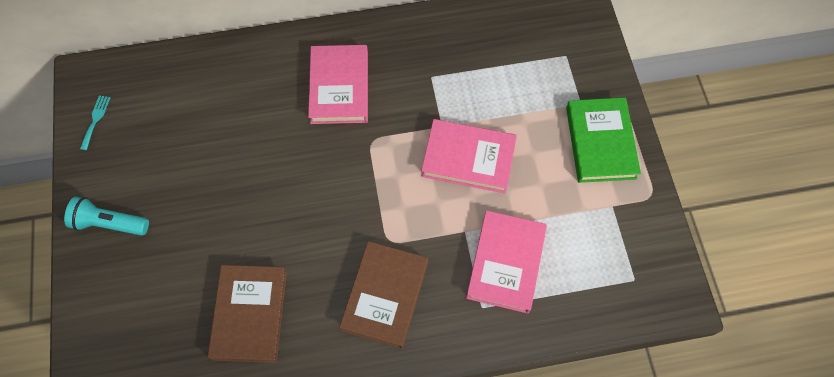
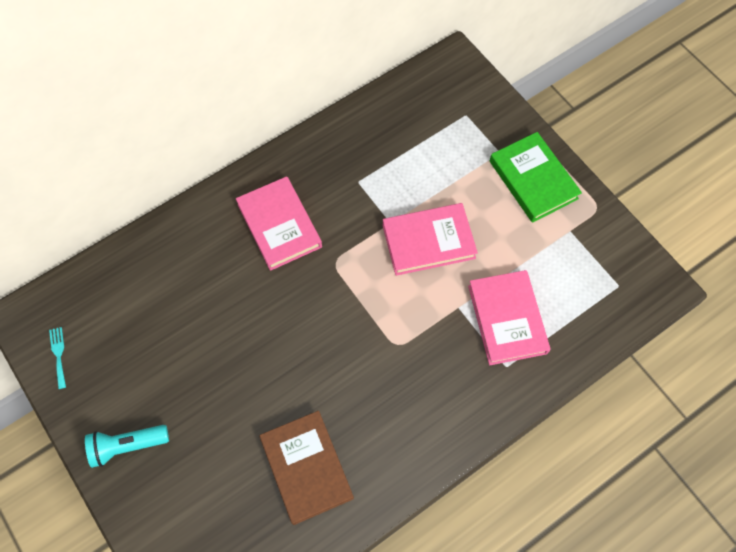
camera: 25 degrees left, 0 degrees up
(385, 296) = (419, 395): brown book -> none

